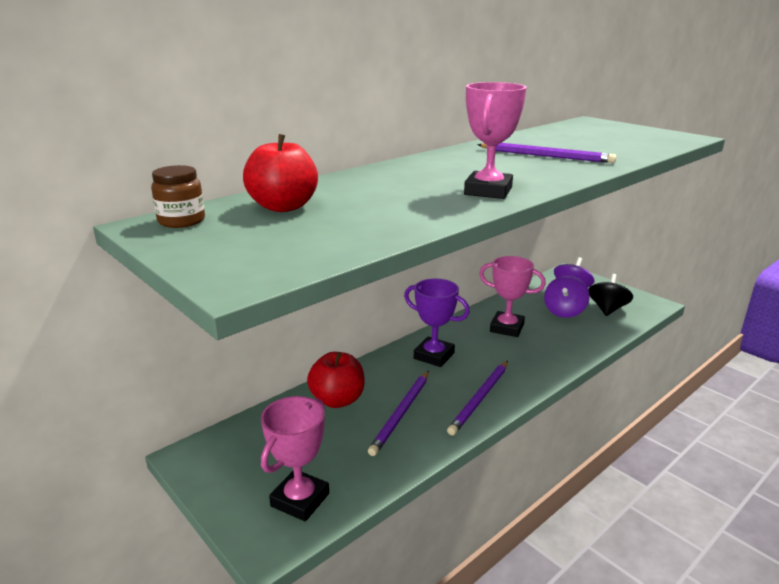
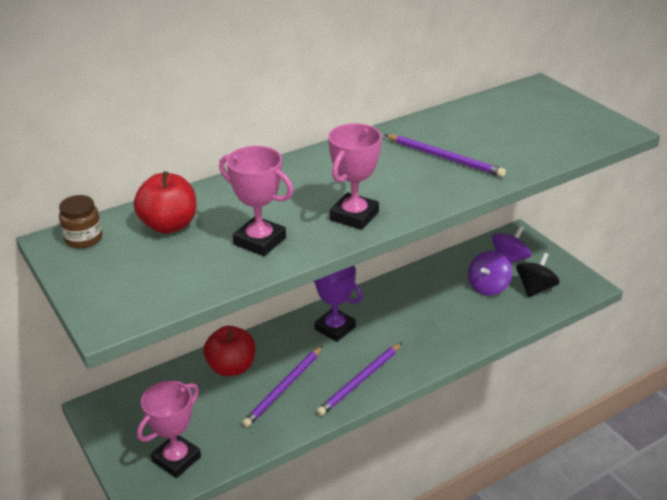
camera: 10 degrees right, 10 degrees up
(507, 328) = (419, 302): pink trophy -> pink trophy (259, 241)

